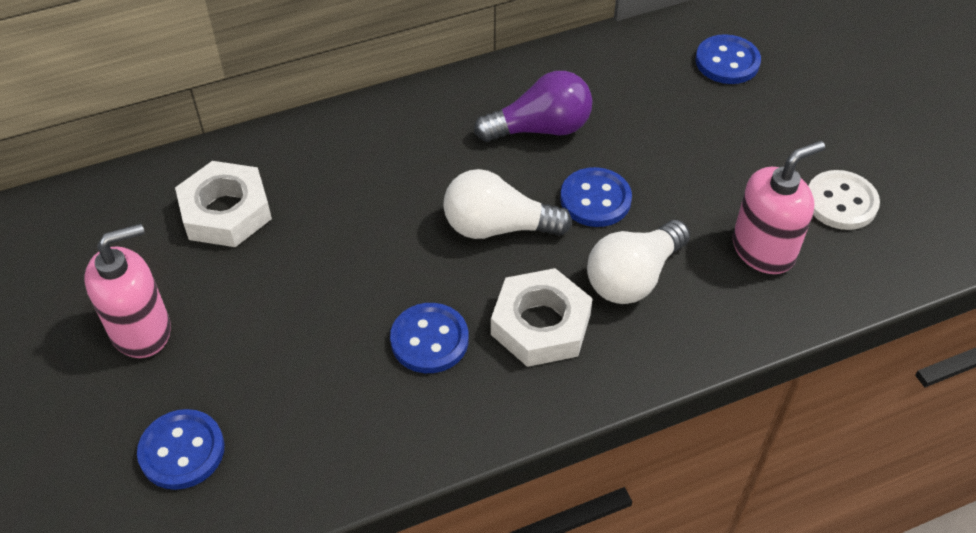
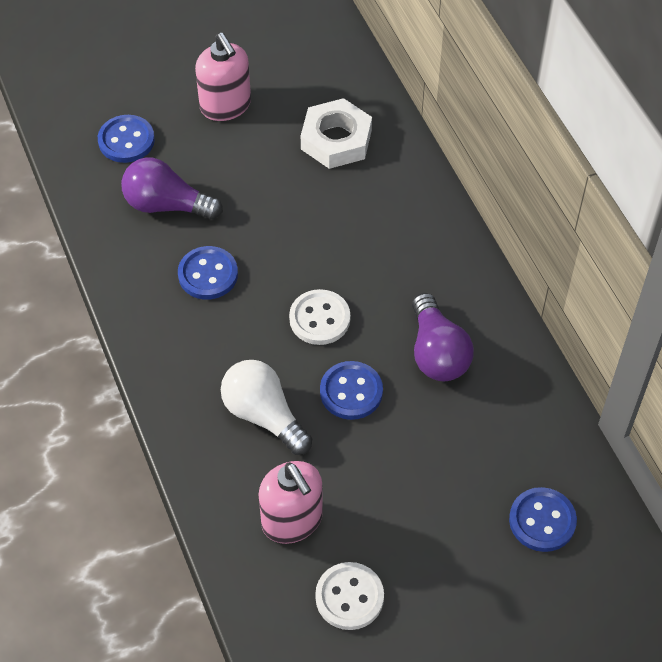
camera: 90 degrees right, 5 degrees up
(309, 392) = (166, 205): none -> purple light bulb
(497, 227) = (319, 319): white light bulb -> white button
(540, 324) = (218, 347): white nut -> none

